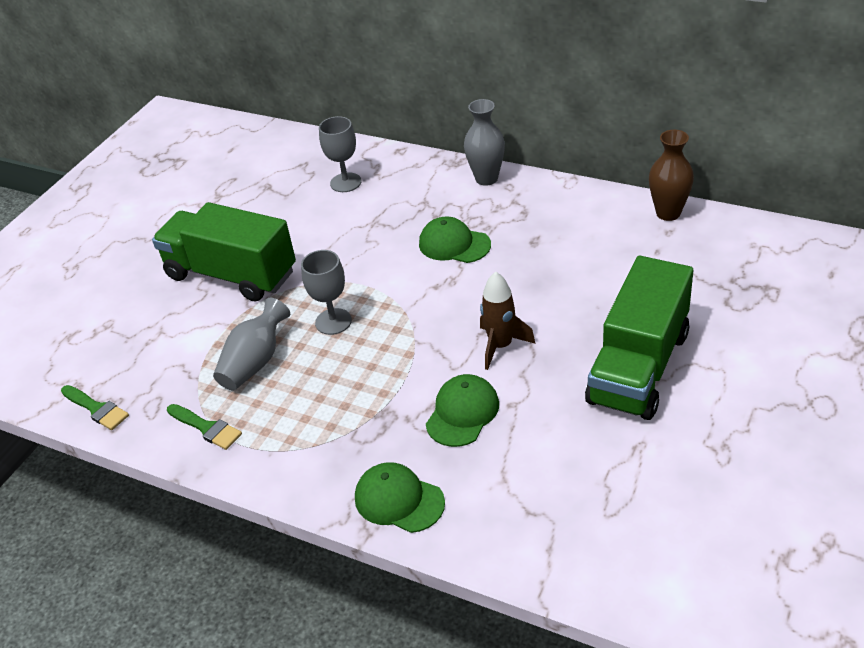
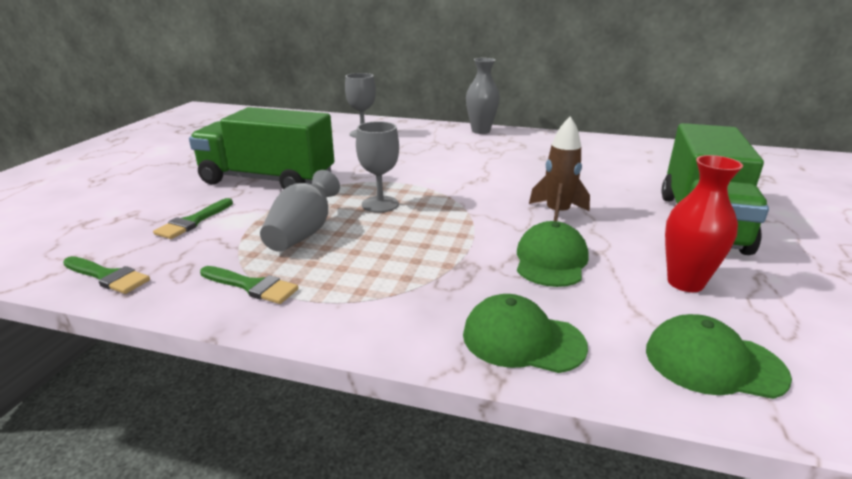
camera: 15 degrees left, 15 degrees down
(160, 340) = (193, 221): none -> green brush
(454, 244) = (473, 160): green cap -> green cap (713, 363)
(566, 449) = (685, 282): none -> red vase
(668, 213) = (639, 143): brown vase -> none

